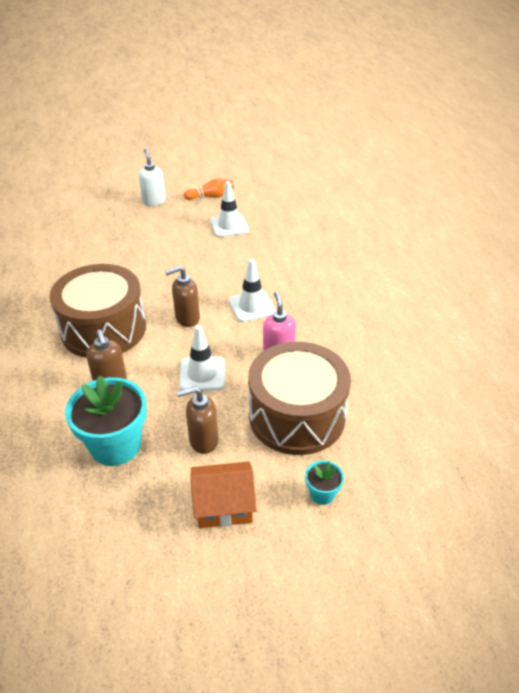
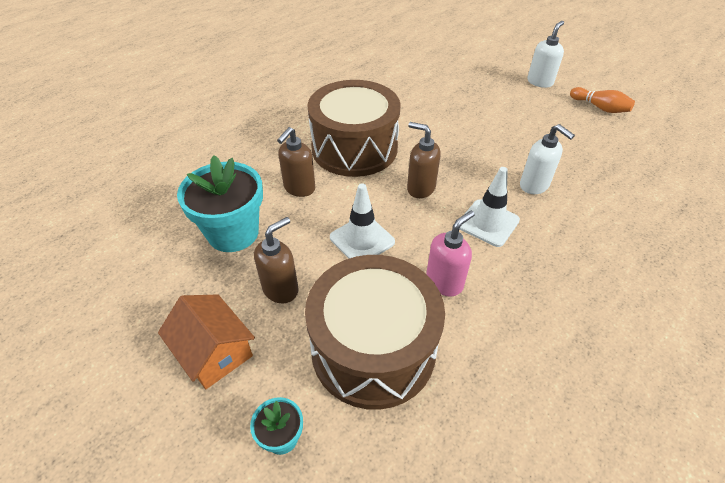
camera: 55 degrees right, 5 degrees up
(203, 441) = (281, 289): brown soap dispenser -> brown soap dispenser turned 90 degrees clockwise
(229, 226) = (577, 142): white traffic cone -> none
(244, 267) = (534, 185): none -> white soap dispenser

